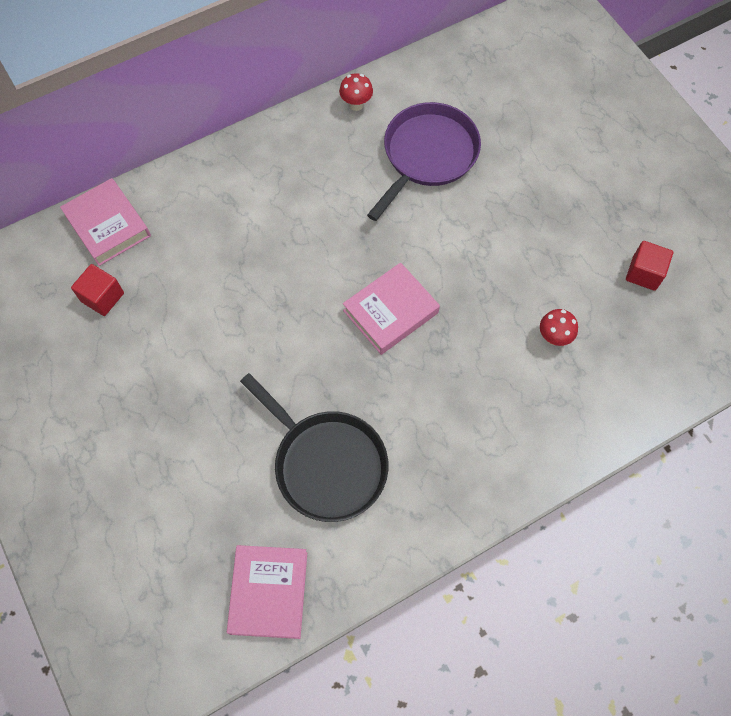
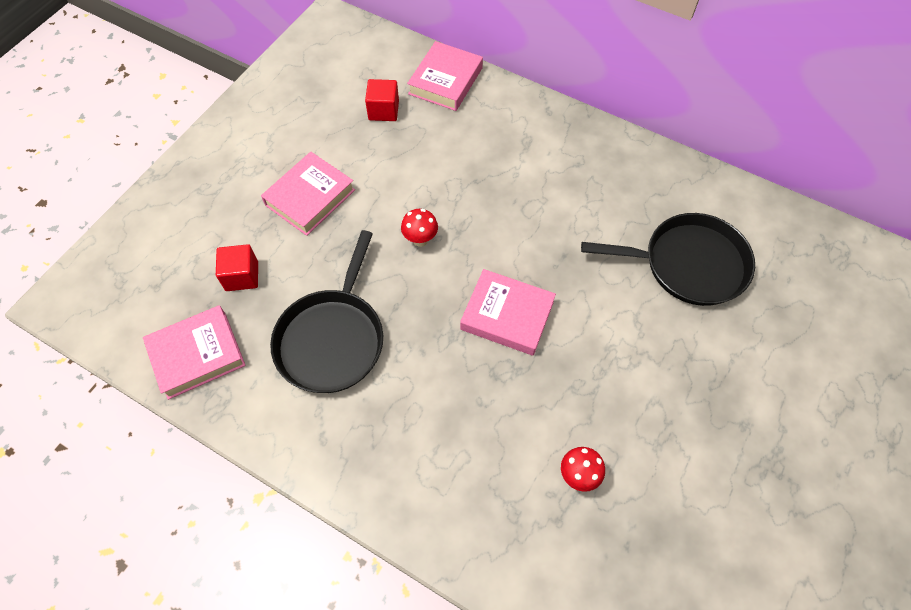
camera: 60 degrees right, 5 degrees down
(159, 413) = (310, 197): none -> pink book
(356, 105) = (692, 182): red mushroom -> red mushroom (420, 240)
(427, 155) = (689, 264): purple pan -> black pan
(644, 273) = (717, 535): red cube -> red cube (242, 276)

